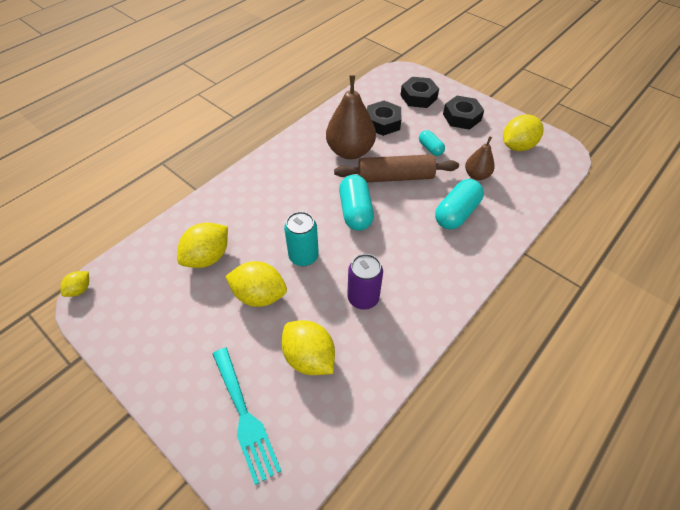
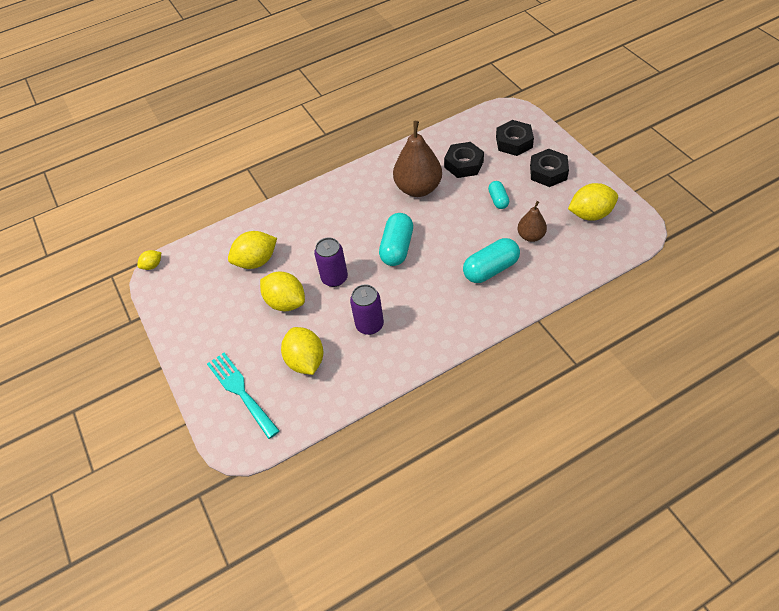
camera: 25 degrees right, 0 degrees up
(245, 417) = (240, 391): turquoise fork -> turquoise fork turned 150 degrees clockwise
(303, 256) = (334, 278): turquoise can -> purple can
(395, 177) = (449, 222): brown rolling pin -> none

